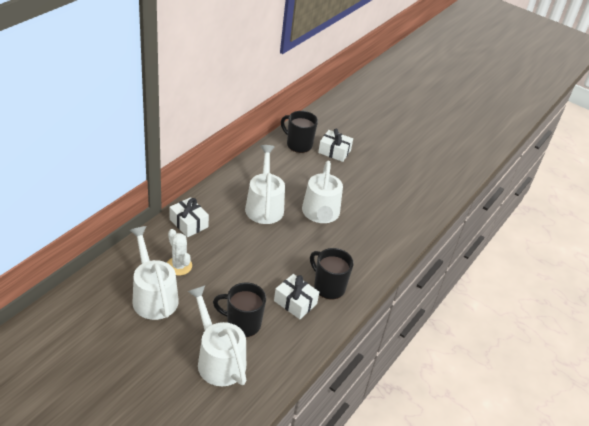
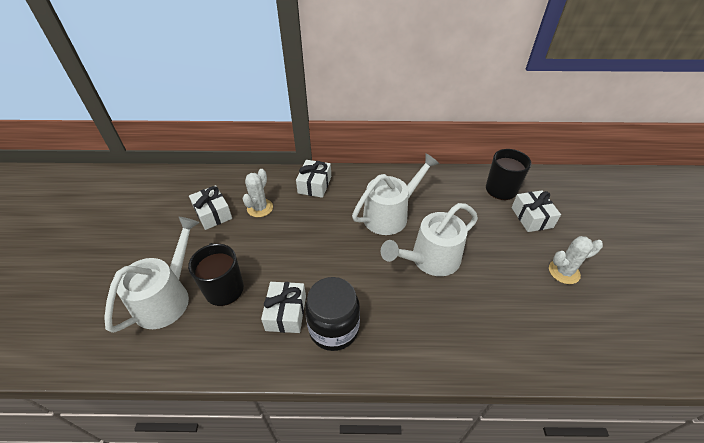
camera: 60 degrees right, 5 degrees up
(153, 296) = (213, 213): white watering can -> white gift
(328, 287) = (334, 328): black mug -> black jar
(382, 171) = (564, 272): none -> white cactus

